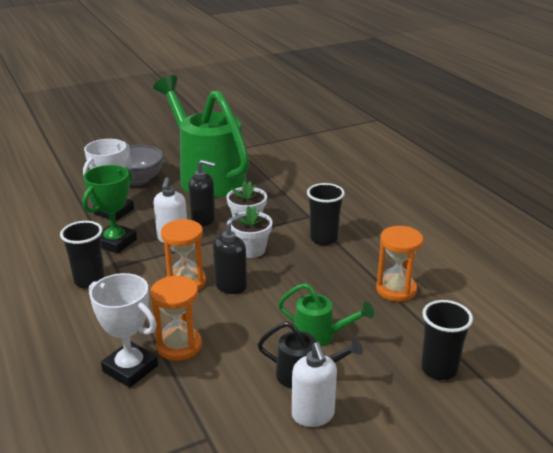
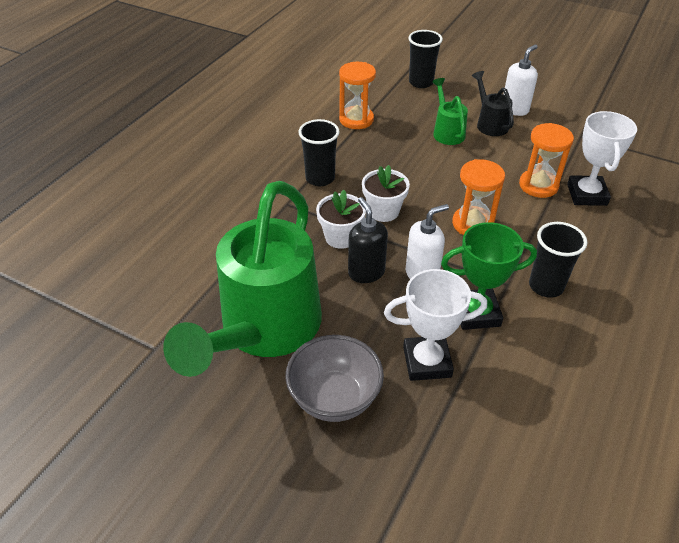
camera: 125 degrees left, 15 degrees up
(231, 286) = (446, 196): black soap dispenser -> none

